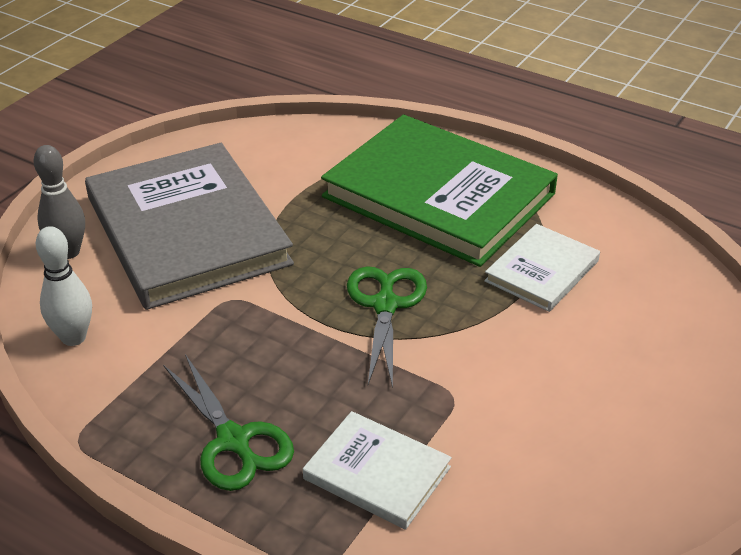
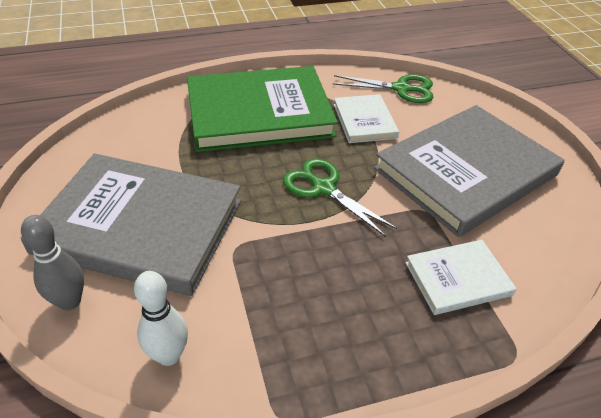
camera: 50 degrees left, 5 degrees up
(233, 440) = (369, 328): green scissors -> green scissors (401, 89)
(570, 396) = (466, 172): none -> grey book

